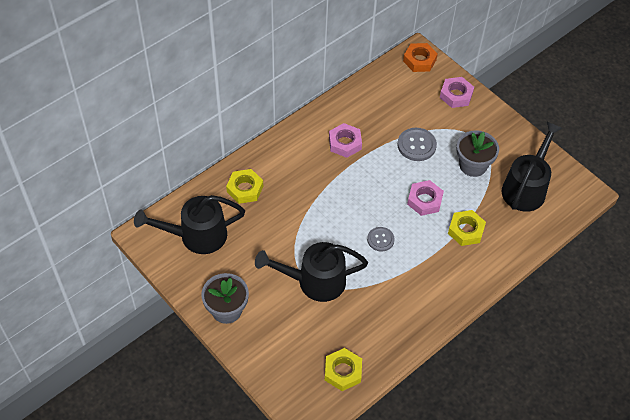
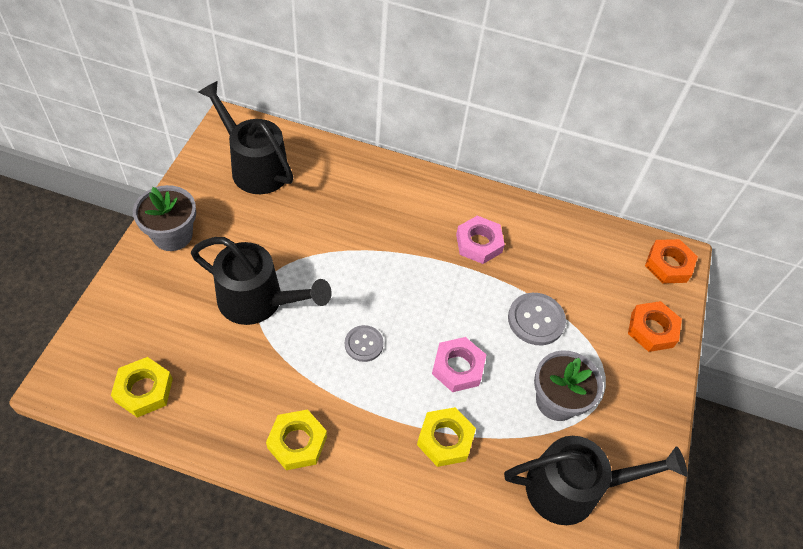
camera: 55 degrees right, 0 degrees up
(245, 189) = (344, 180): yellow nut -> yellow nut (297, 442)
(314, 281) = (259, 301): black watering can -> black watering can turned 150 degrees clockwise
(456, 95) = (652, 330): pink nut -> orange nut

